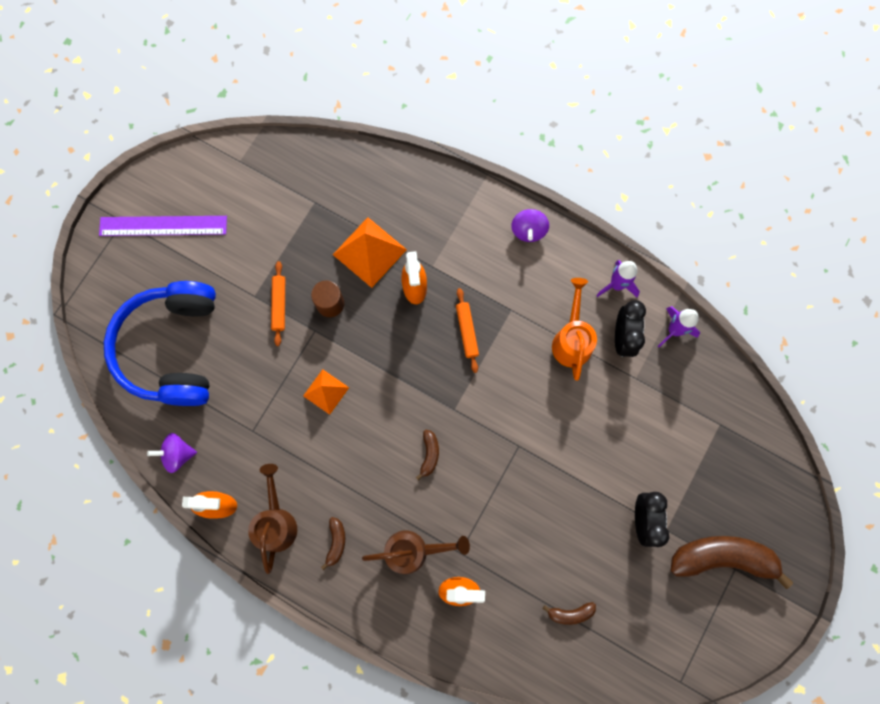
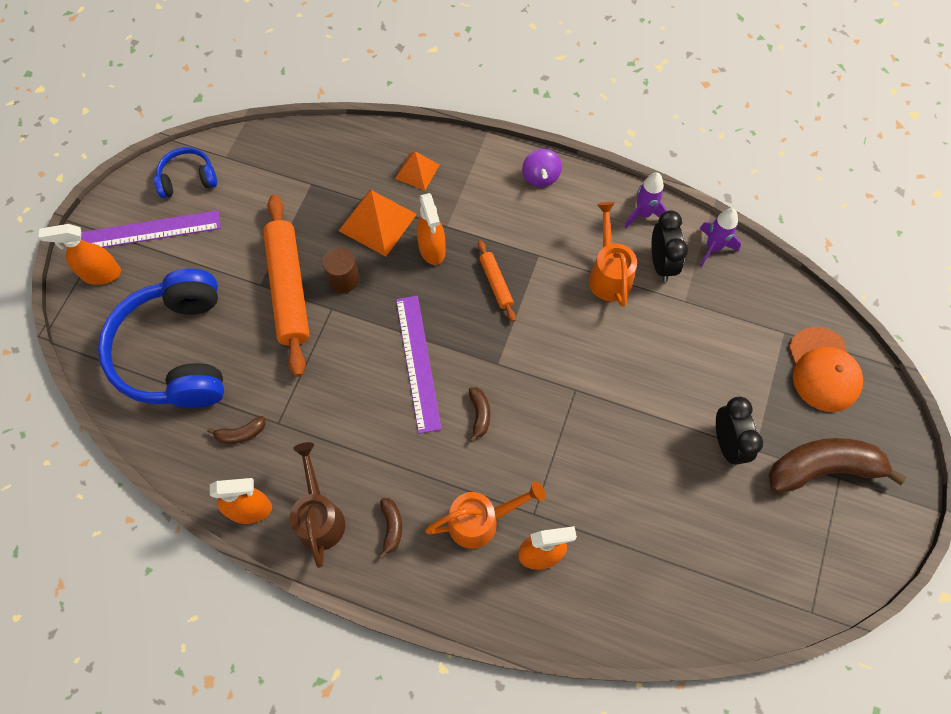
camera: 10 degrees left, 10 degrees down
(114, 262) = (101, 274): none -> orange spray bottle
(177, 454) = (196, 462): purple spinning top -> none
(202, 178) = (188, 179): none -> blue headphones
(279, 305) = (288, 289): orange rolling pin -> orange rolling pin, size x2.12
(326, 391) = (354, 368): orange pyramid -> orange pyramid (417, 171)
(383, 396) = (418, 362): none -> purple ruler
(413, 551) = (480, 521): brown watering can -> orange watering can
(570, 613) = (671, 558): brown banana -> brown banana (241, 433)
(747, 466) = (823, 370): none -> orange cap

